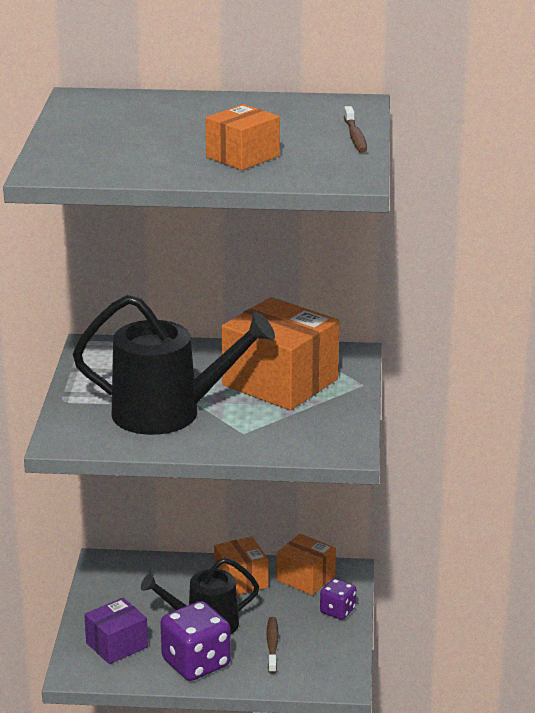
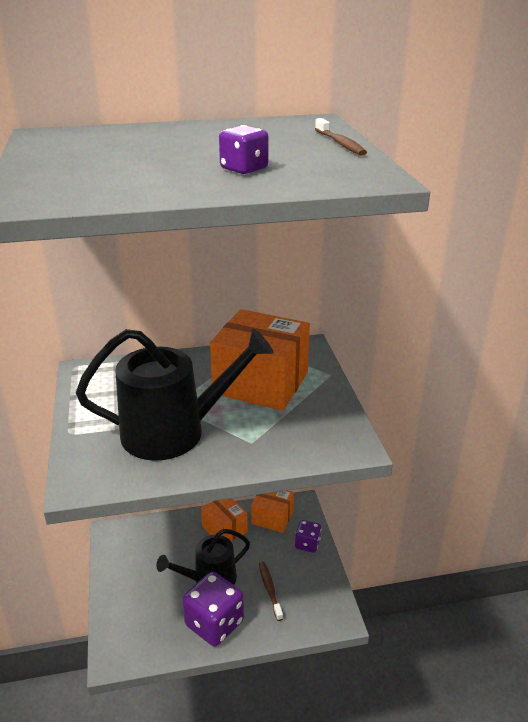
camera: 15 degrees left, 5 degrees up
(117, 645) = (142, 618): purple box -> none
(242, 156) = (244, 169): orange box -> purple dice

